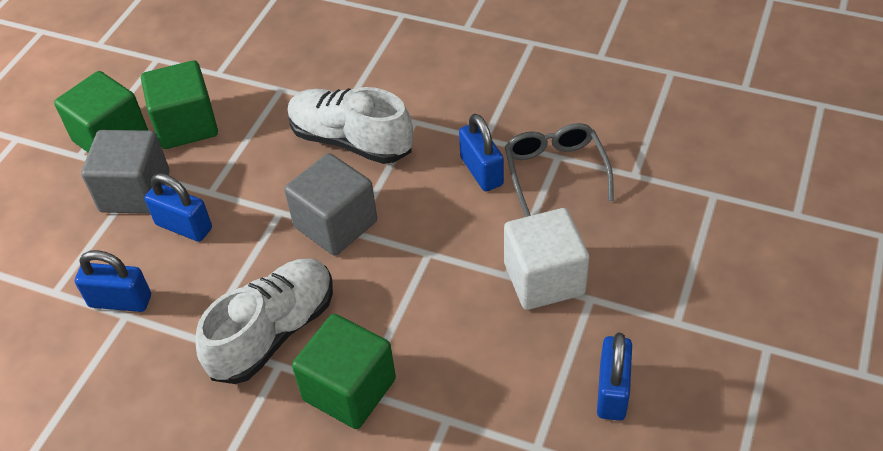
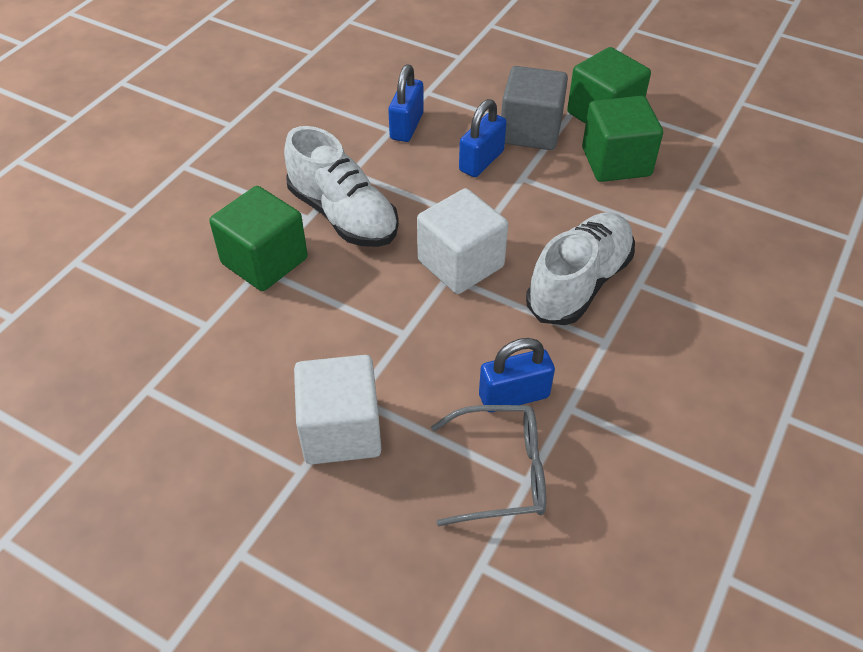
camera: 95 degrees right, 0 degrees up
(335, 224) = (460, 263): grey cube -> white cube
(612, 391) = (178, 465): blue padlock -> none

